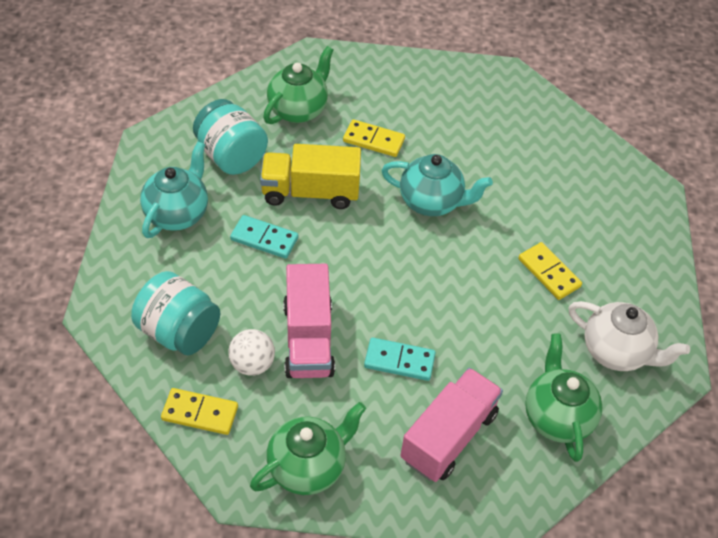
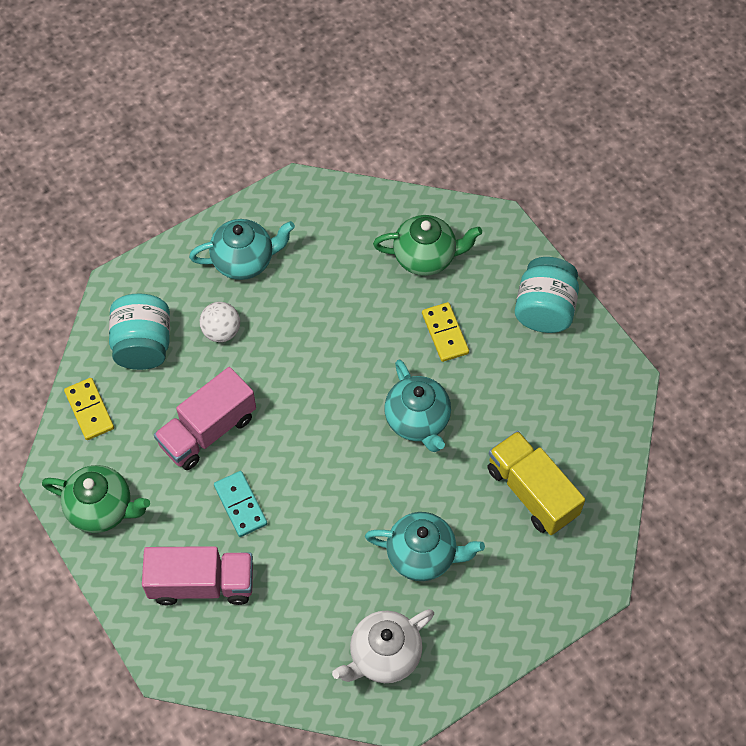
camera: 55 degrees right, 10 degrees up
(231, 156) = (332, 251): turquoise jar -> turquoise jar (544, 309)
(252, 364) = (156, 411): white ball -> white ball (221, 331)
(264, 239) = (273, 334): turquoise domino -> none
(310, 192) = (347, 330): yellow truck -> yellow truck (532, 492)
(549, 273) = (422, 555): yellow domino -> turquoise teapot
(557, 417) = (282, 649): green teapot -> none
(616, 352) = (384, 655): white teapot -> white teapot turned 60 degrees clockwise

